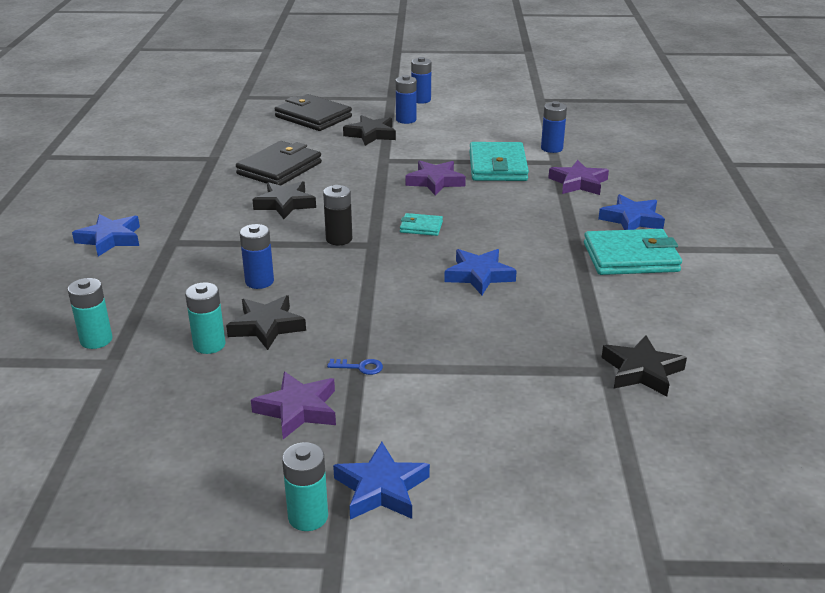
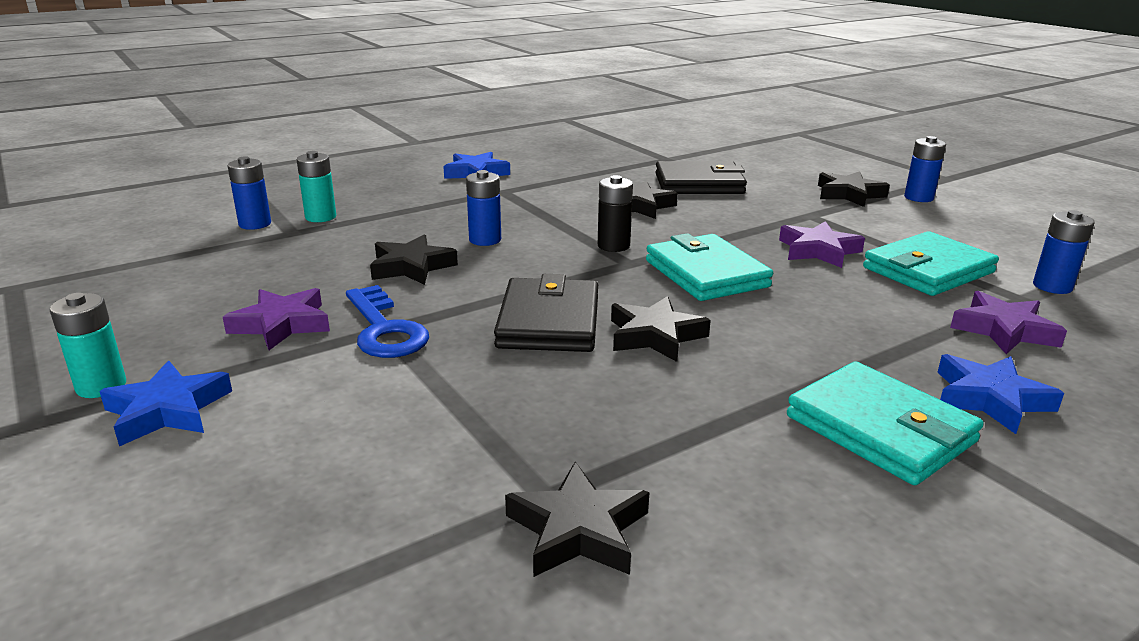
camera: 55 degrees right, 5 degrees down
(209, 345) = (355, 255): turquoise battery -> none
(313, 117) = (825, 164): black wallet -> black wallet (549, 322)
(360, 367) = (385, 330): blue key -> blue key, size x2.27
(421, 100) = (980, 190): blue battery -> blue battery (255, 224)
(421, 227) = (706, 274): turquoise wallet -> turquoise wallet, size x2.01
(479, 275) = (655, 335): blue star -> black star

